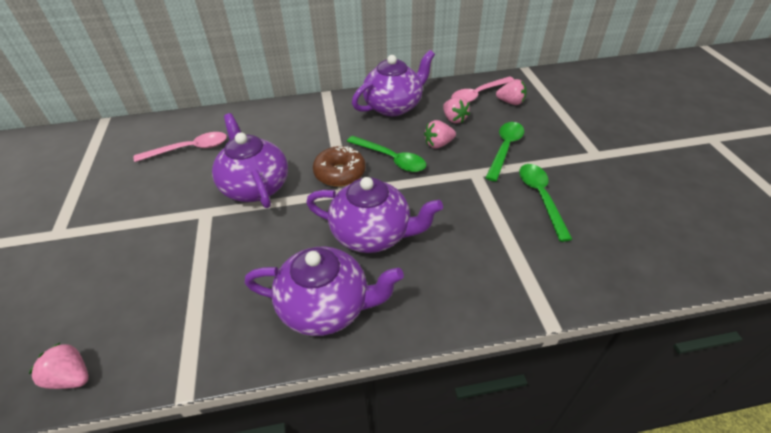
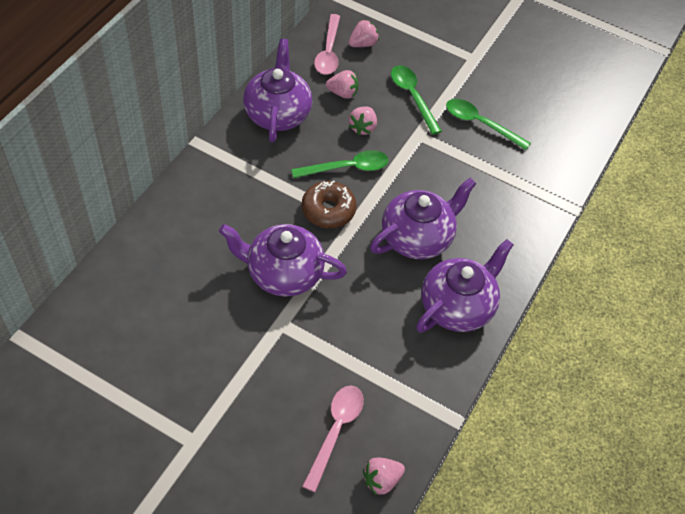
camera: 55 degrees left, 10 degrees up
(189, 149) = (169, 291): pink spoon -> pink spoon (335, 431)

